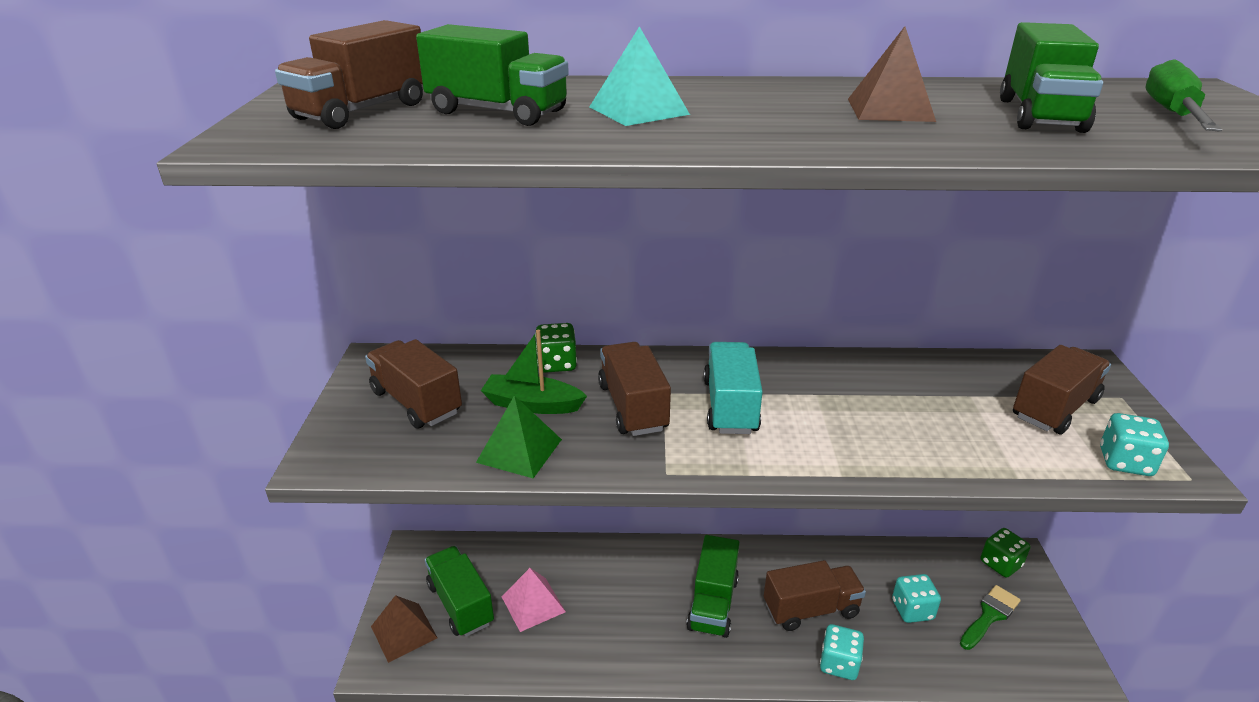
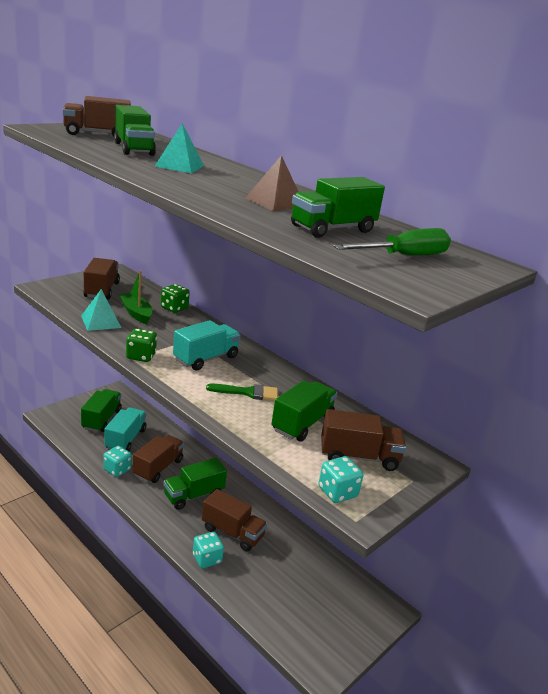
camera: 40 degrees right, 5 degrees down
(404, 632) = (70, 413): brown pyramid -> none
(519, 450) = (101, 321): green pyramid -> turquoise pyramid
(533, 604) = (125, 439): pink pyramid -> turquoise truck
(633, 407) = (168, 335): brown truck -> brown truck (158, 468)
(912, 610) = (282, 574): turquoise dice -> turquoise dice (117, 469)
(956, 411) = (302, 424): none -> green truck
(989, 615) = (319, 611): green brush -> green brush (248, 392)
(1000, 564) = (372, 602): green dice -> green dice (141, 356)

